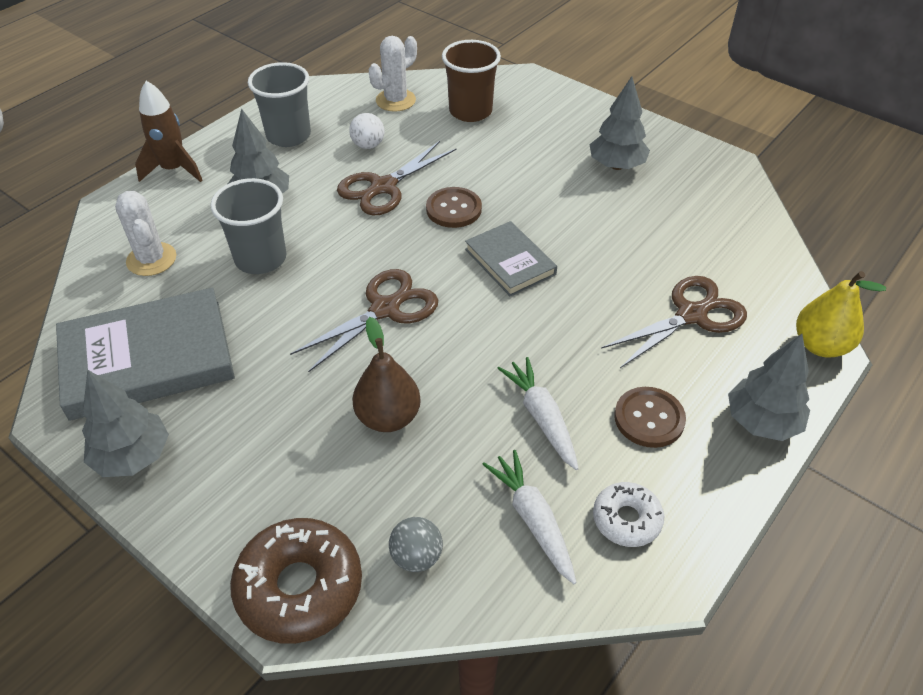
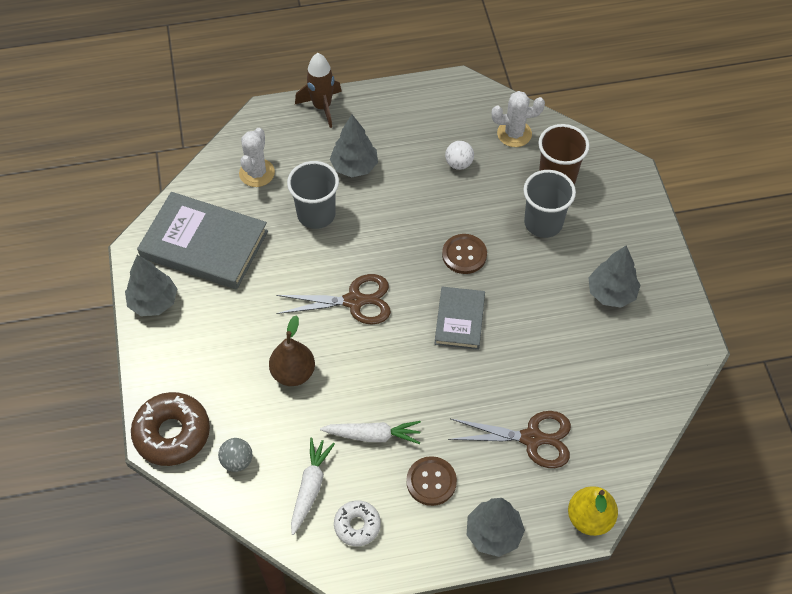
camera: 40 degrees right, 10 degrees up
(288, 136) = (415, 122): grey cup -> grey cup (543, 223)
(383, 187) = (437, 206): brown scissors -> none
(541, 418) = (373, 435): white carrot -> white carrot turned 75 degrees clockwise

